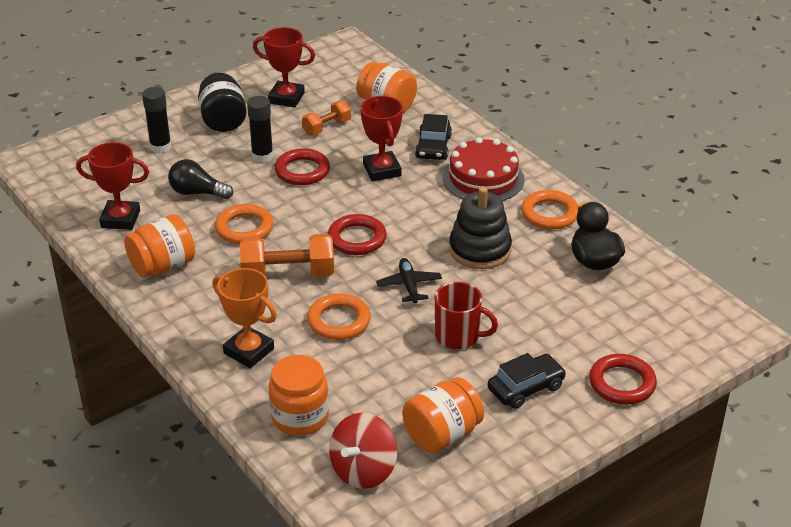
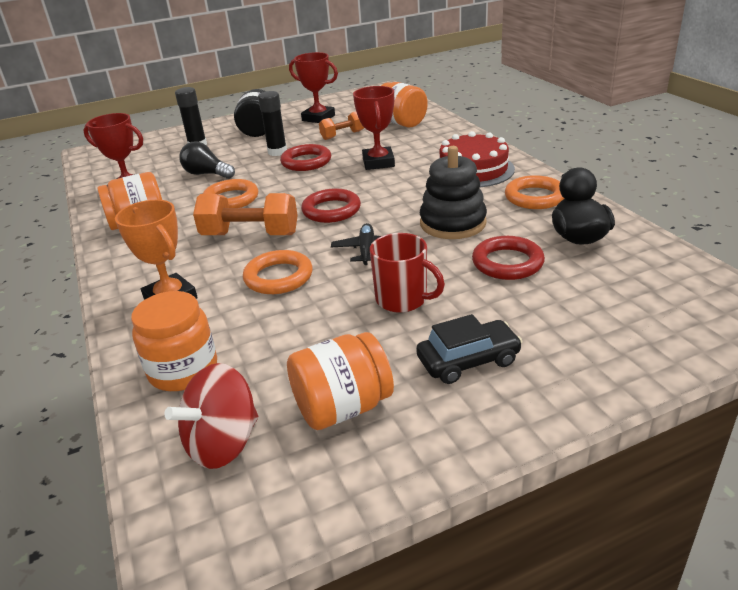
camera: 15 degrees right, 5 degrees down
(433, 147) = (432, 148): black car -> none
(622, 383) = (598, 365): red ring -> red ring (507, 263)

